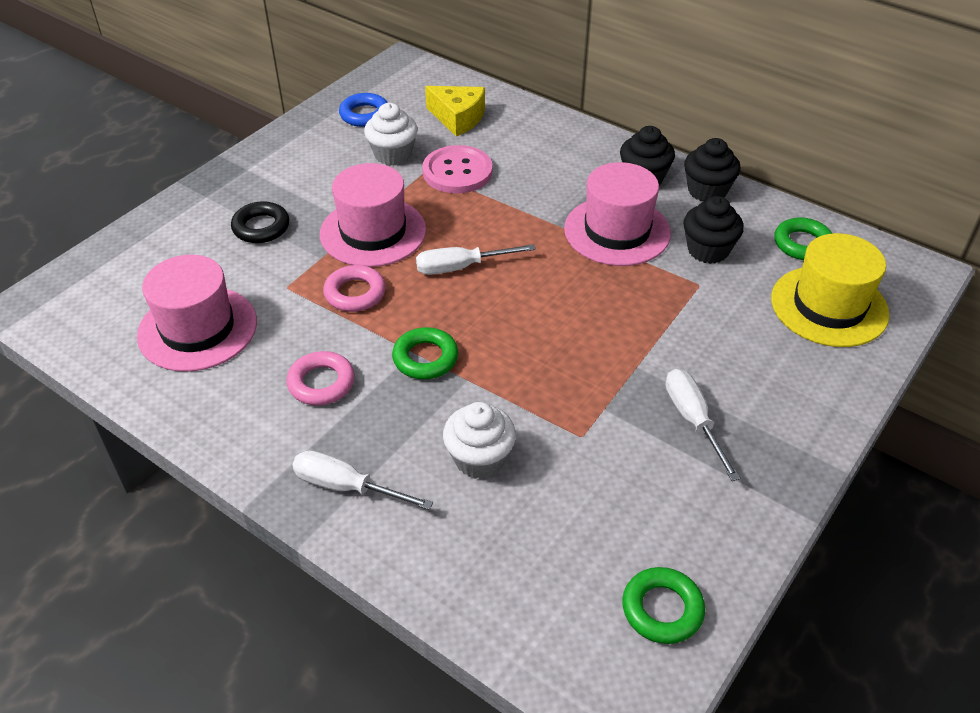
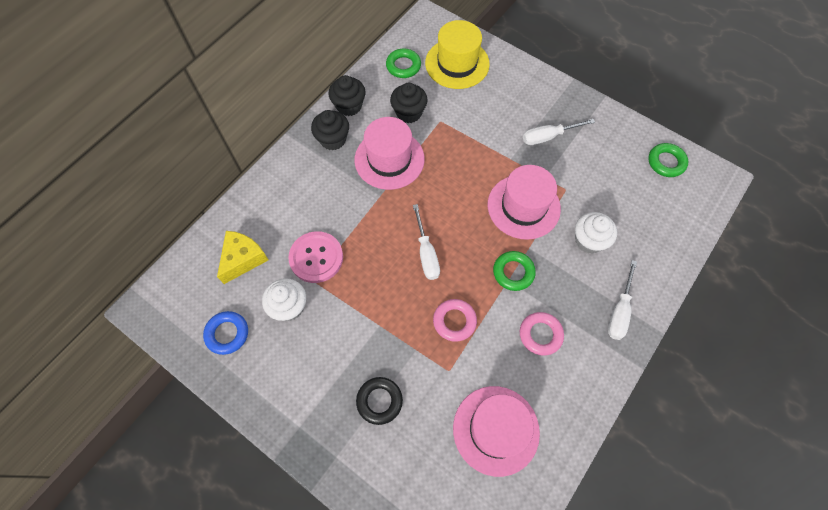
camera: 90 degrees left, 20 degrees up
(373, 232) = (387, 314): pink hat -> pink hat (523, 206)

